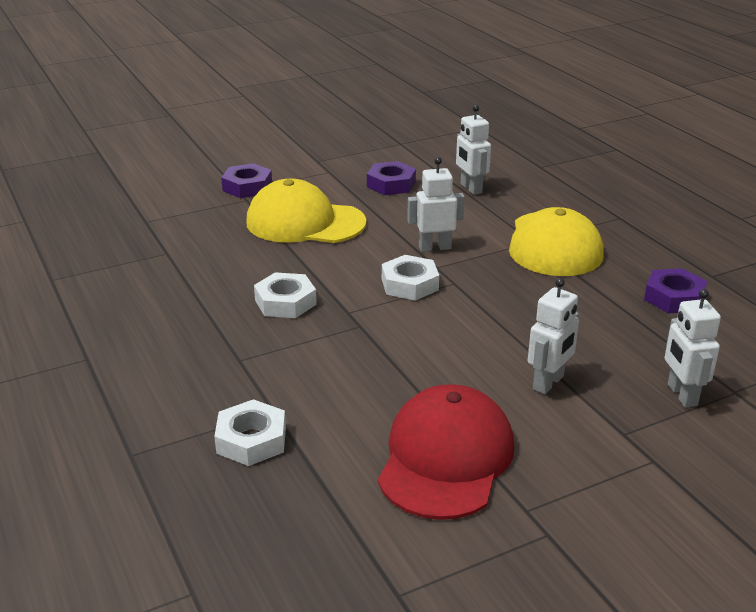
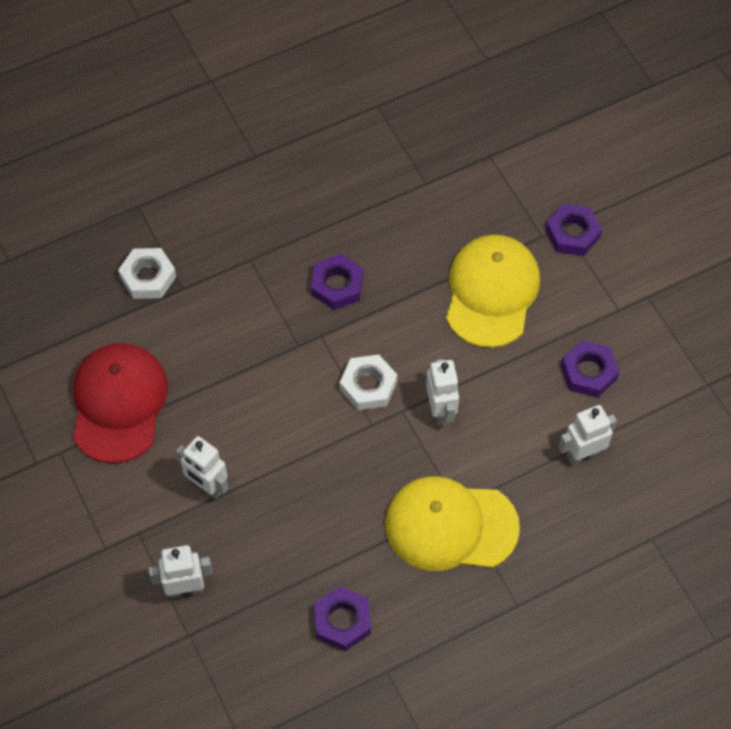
camera: 90 degrees right, 30 degrees up
(285, 302) = (337, 285): white nut -> purple nut
(446, 458) = (118, 403): red cap -> red cap turned 105 degrees counterclockwise

